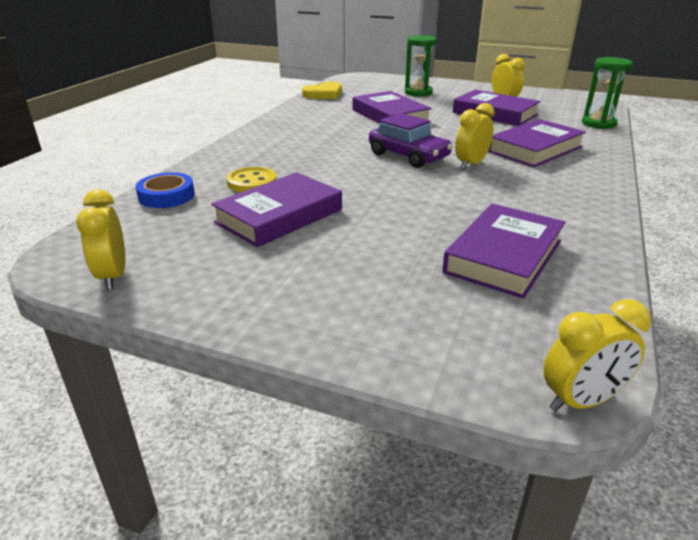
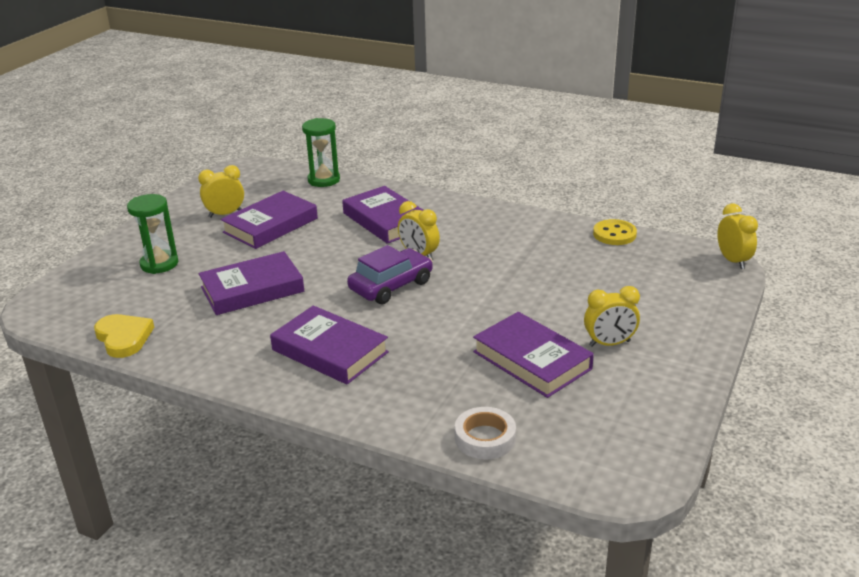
camera: 85 degrees left, 0 degrees up
(113, 276) = (652, 443): yellow clock -> yellow clock (609, 343)
(166, 196) = (485, 438): blue tape -> white tape
(252, 182) = (451, 382): yellow button -> yellow button (614, 234)
(503, 256) = (591, 262): purple book -> purple book (329, 351)

